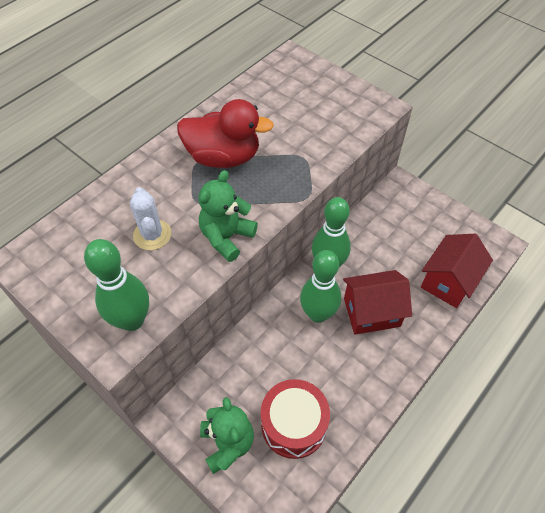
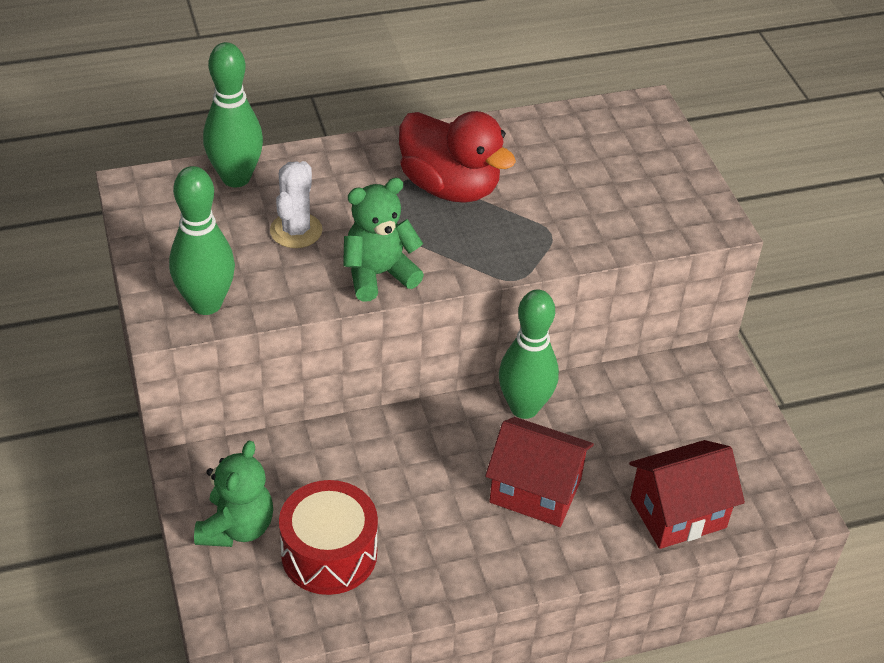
camera: 30 degrees right, 10 degrees down
(318, 314) = (462, 455): green bowling pin -> green bowling pin (236, 178)

